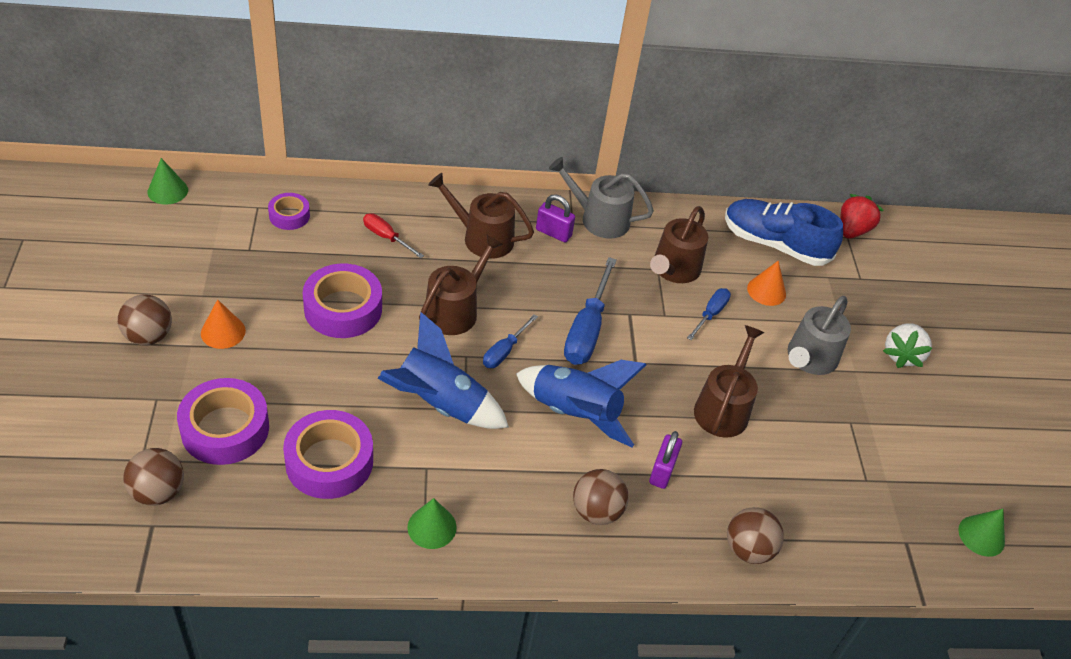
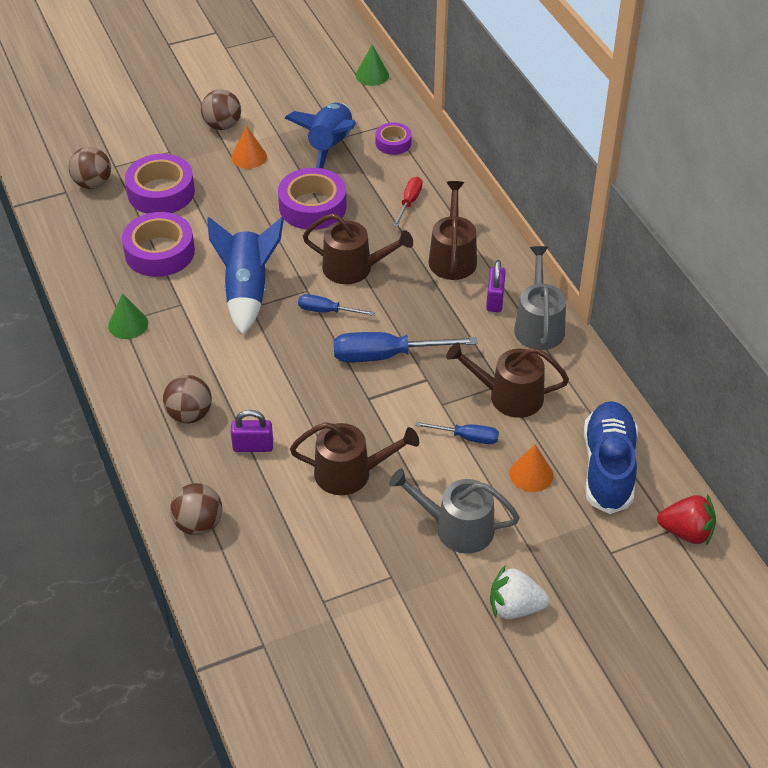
camera: 75 degrees right, 0 degrees up
(575, 414) = (284, 374): blue rocket -> blue rocket (329, 147)
(981, 535) = (303, 710): green cone -> none

